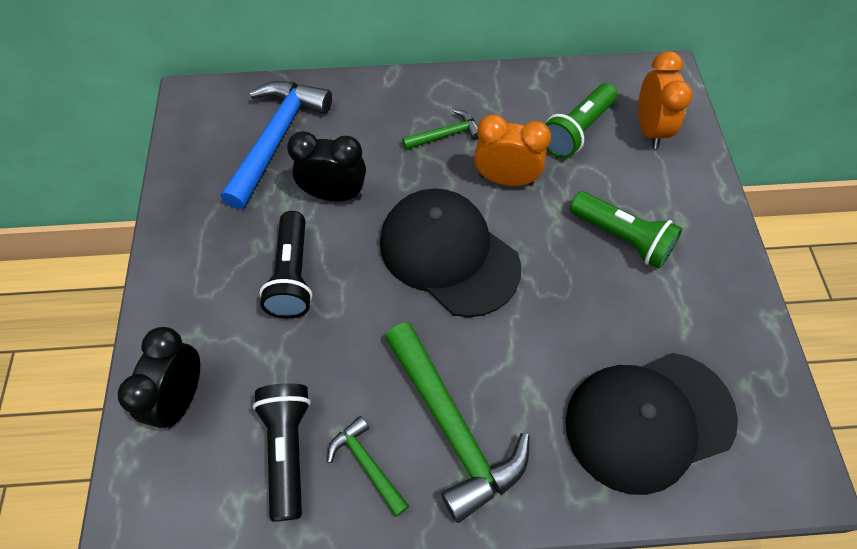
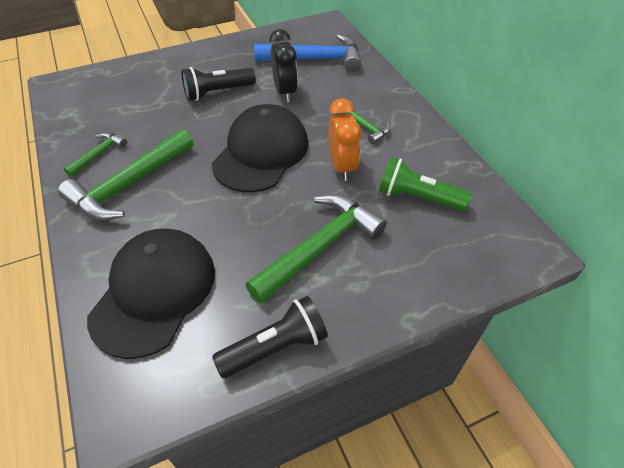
camera: 70 degrees right, 10 degrees down
(181, 398) = (128, 78): black clock -> none
(288, 449) = (104, 122): black flashlight -> black flashlight (276, 347)
(622, 238) = (320, 246): green flashlight -> green hammer
(649, 420) = (154, 292): black cap -> black cap turned 60 degrees clockwise
(650, 130) = (452, 246): orange clock -> none

